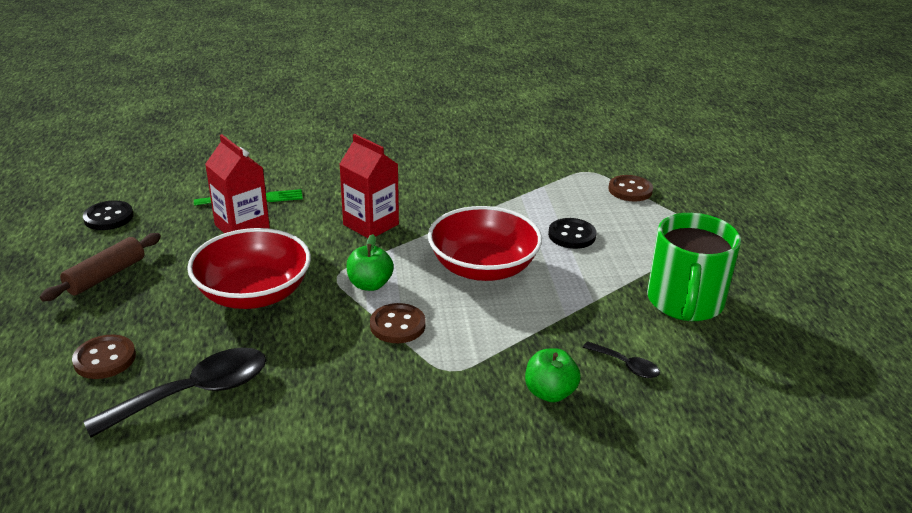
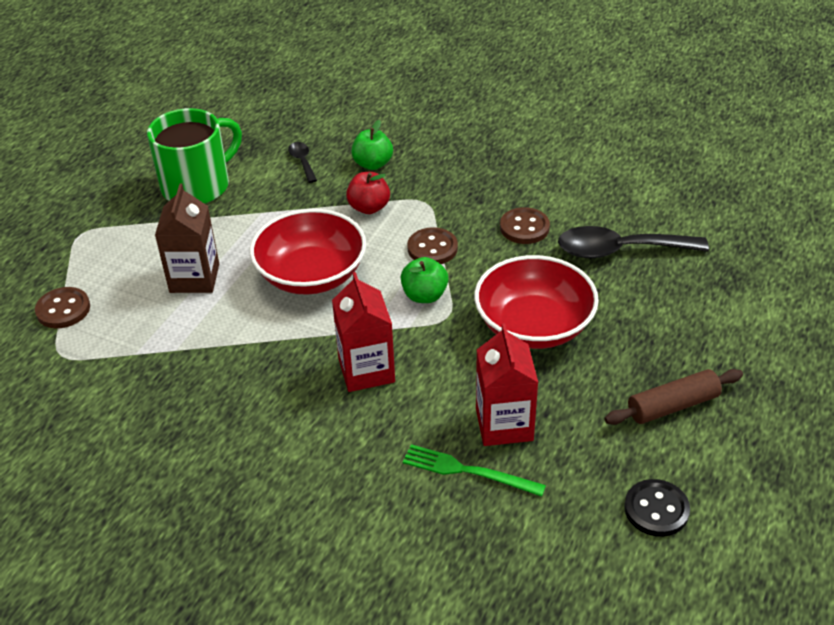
camera: 145 degrees left, 10 degrees up
(105, 359) = (686, 305): brown button -> brown button (524, 227)
(499, 342) = (369, 207): none -> red apple
(572, 235) = (194, 278): black button -> brown carton

